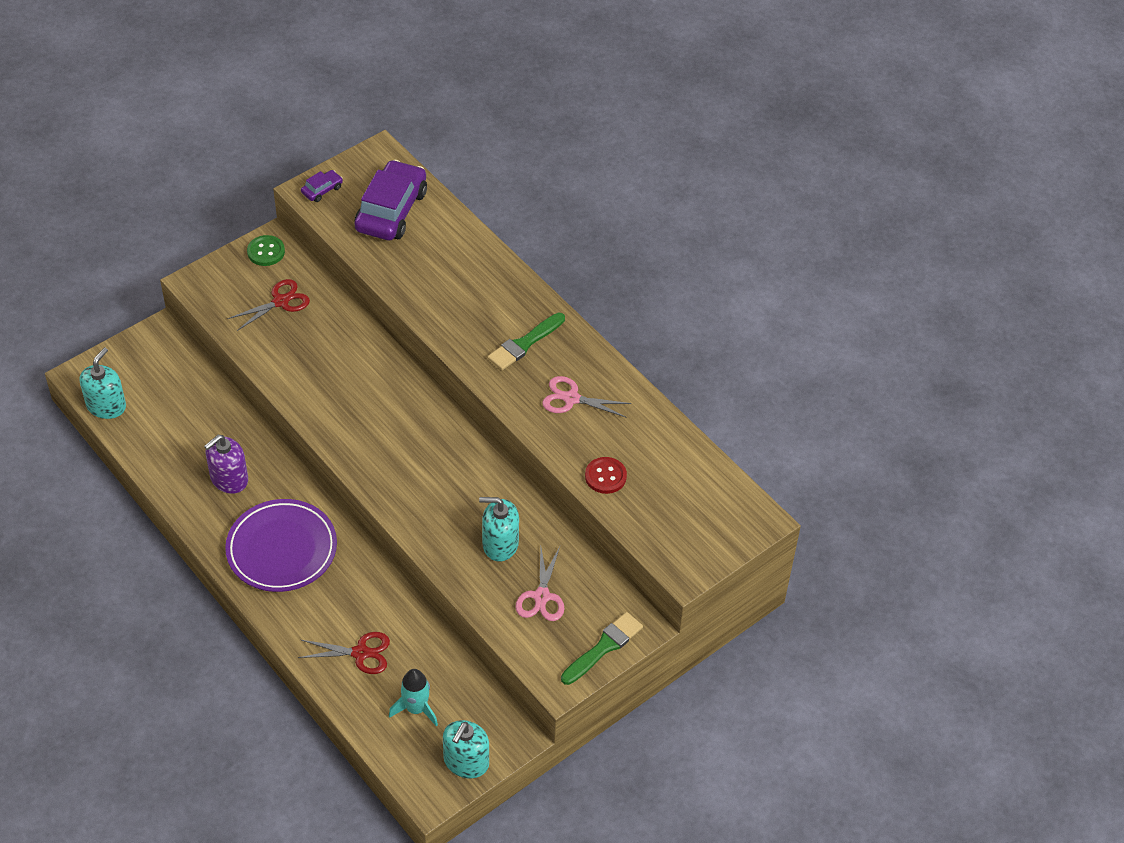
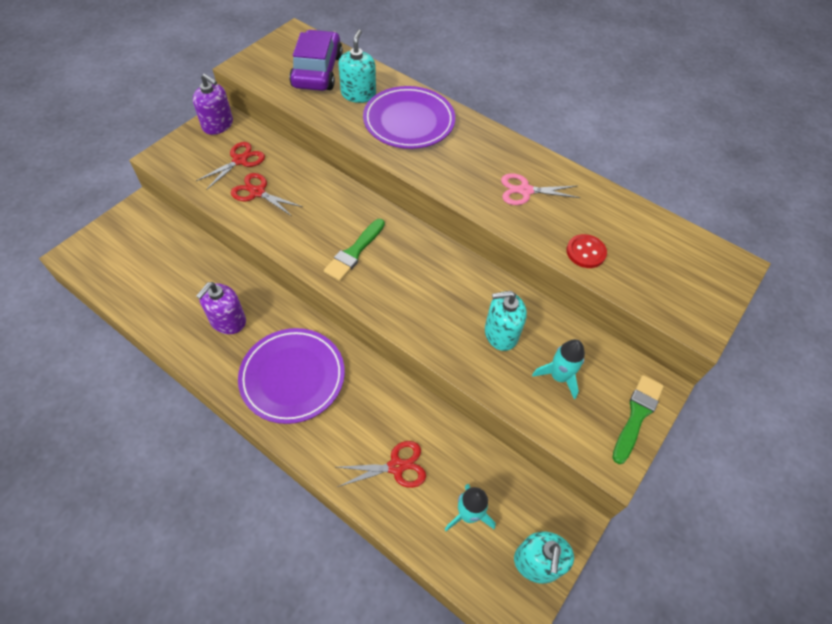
camera: 15 degrees left, 5 degrees up
(106, 406) = (101, 276): turquoise soap dispenser -> turquoise soap dispenser (358, 94)
(266, 252) = (218, 125): green button -> purple soap dispenser
(291, 344) = (257, 192): none -> red scissors
(322, 190) = (255, 64): purple car -> none
(474, 294) = (409, 122): none -> purple plate
(524, 344) = (466, 153): green brush -> green brush (354, 252)
(541, 596) = (559, 376): pink scissors -> turquoise rocket

